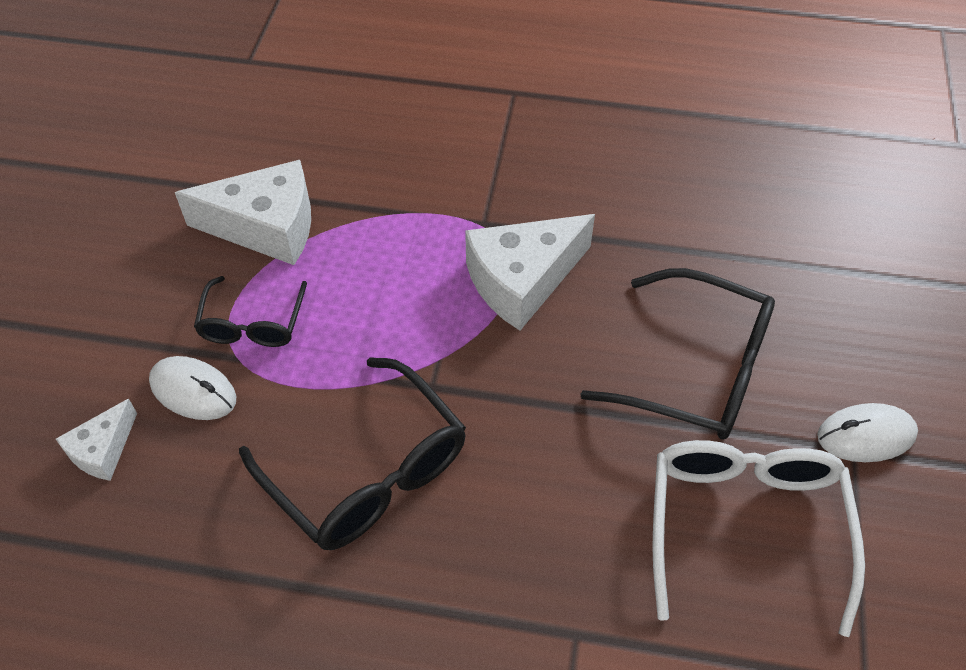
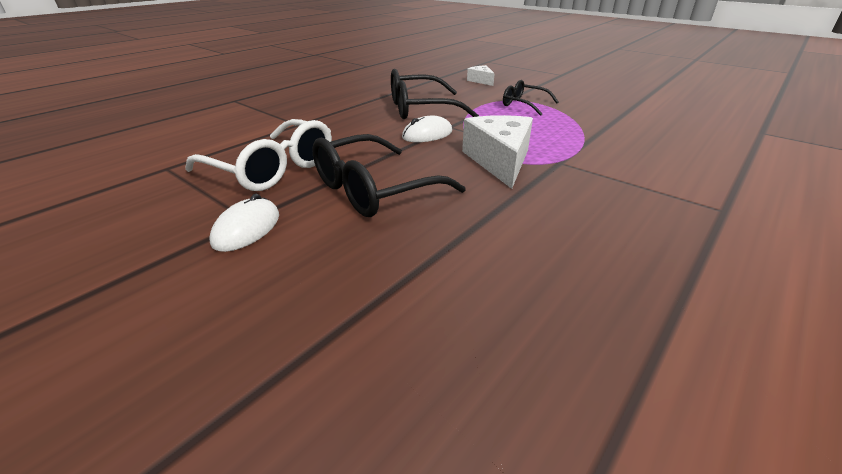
camera: 120 degrees right, 20 degrees down
(193, 391) = (495, 93): white mouse -> white mouse (427, 134)
(266, 227) = (590, 115): white cheese -> none

